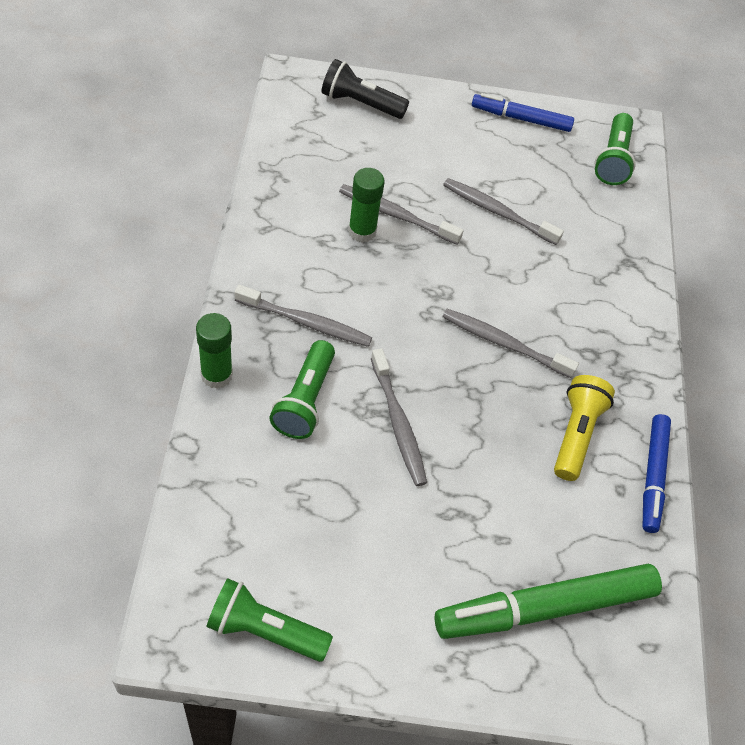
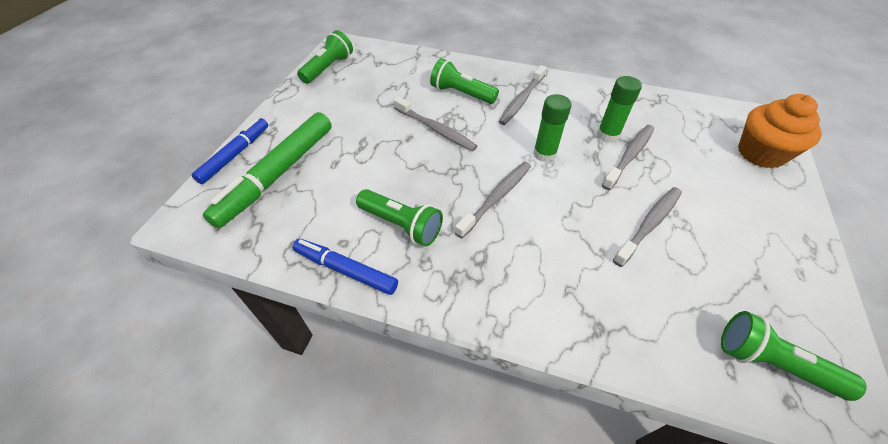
camera: 110 degrees right, 5 degrees down
(216, 375) = (484, 65): green glue stick -> green glue stick (544, 154)
(360, 103) = (760, 153): black flashlight -> orange cupcake
(398, 423) = (435, 129): grey toothbrush -> grey toothbrush turned 135 degrees counterclockwise
(521, 119) = (803, 276): blue marker -> blue marker (235, 154)
(545, 608) = (278, 174): green marker -> green marker turned 150 degrees counterclockwise
(576, 434) = (401, 225): yellow flashlight -> green flashlight

